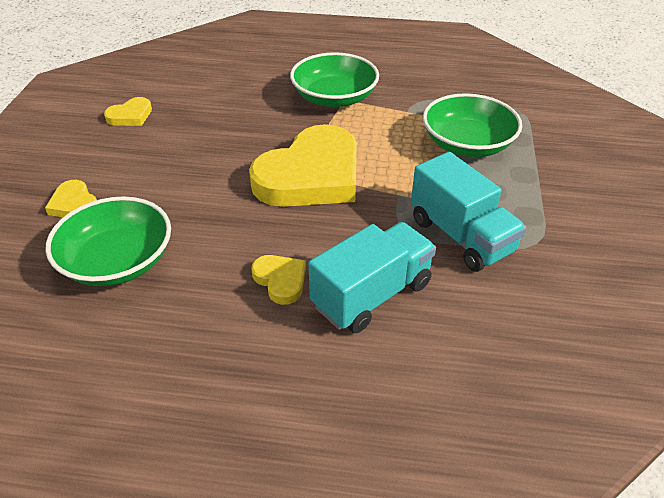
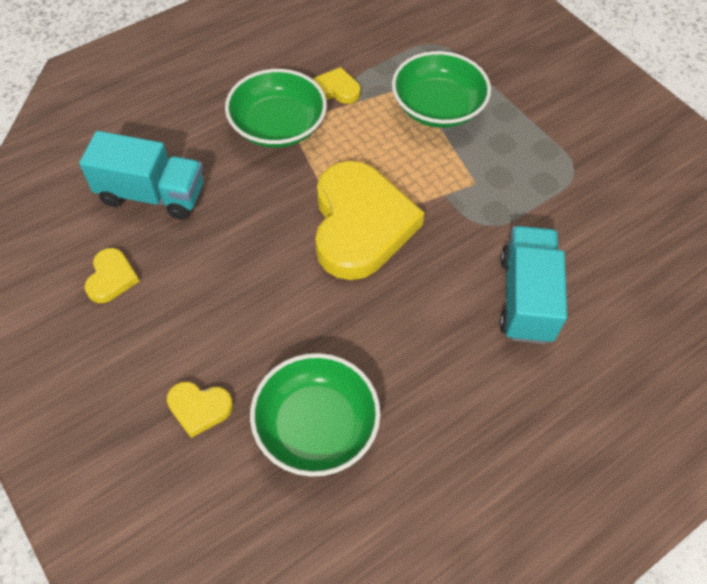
camera: 45 degrees left, 15 degrees up
(280, 280) = (455, 337): yellow heart -> yellow heart (336, 89)
(461, 236) = (525, 201): turquoise truck -> turquoise truck (152, 194)

